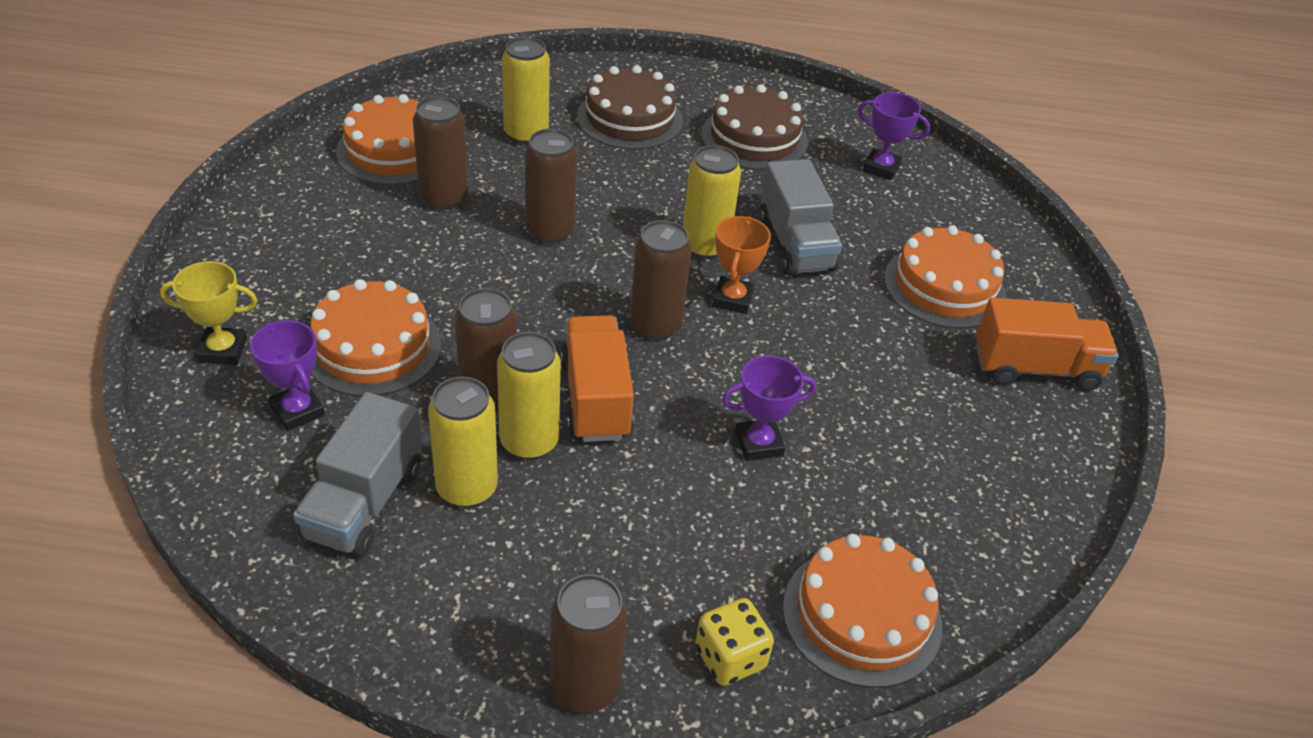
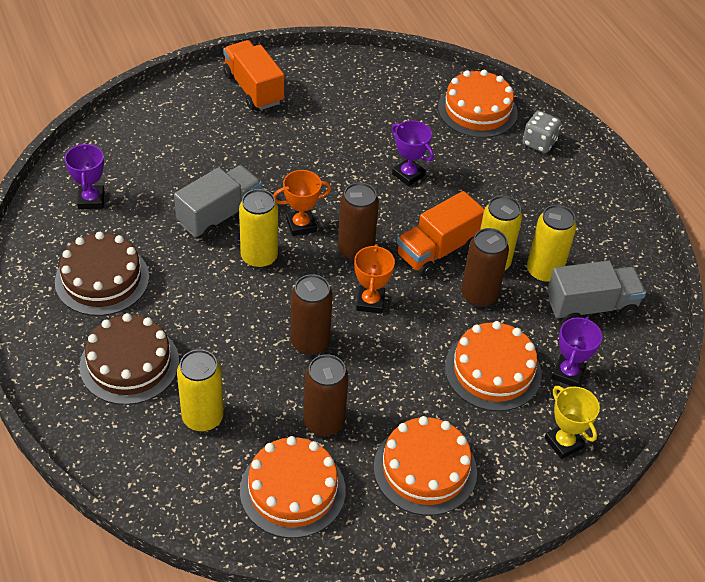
camera: 120 degrees left, 5 degrees up
(564, 299) = (370, 302): none -> orange trophy
(584, 687) = (597, 181): brown can -> none
(730, 658) = (539, 143): yellow dice -> grey dice
(944, 286) = (208, 138): orange cake -> orange cake (425, 469)

